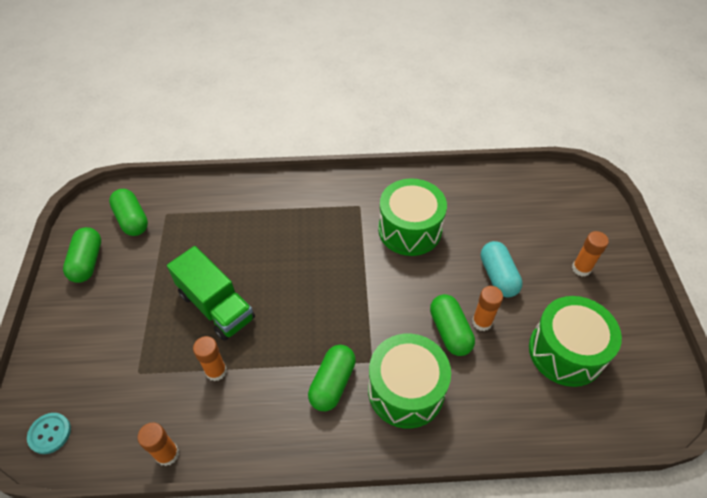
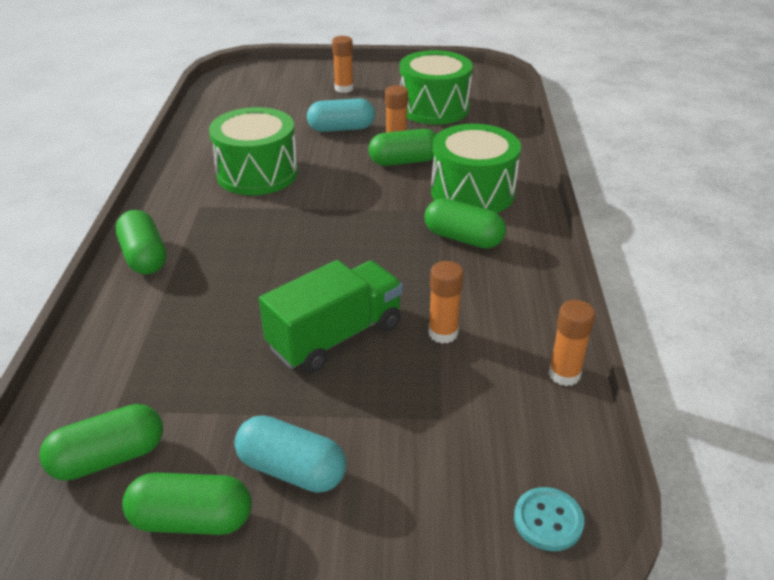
camera: 85 degrees left, 15 degrees down
(110, 299) = (291, 470): none -> turquoise capsule
(298, 191) = (144, 257): none -> green capsule

